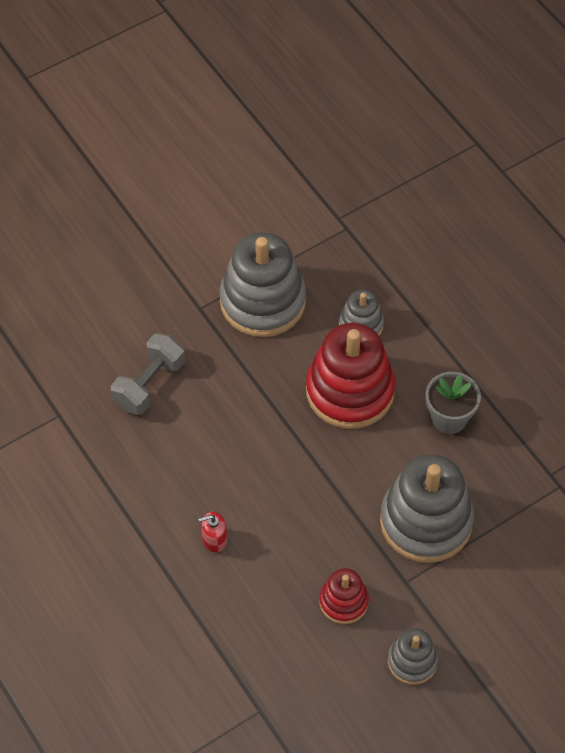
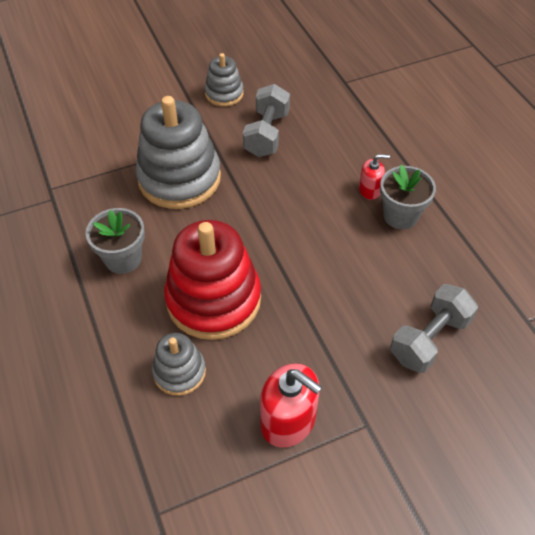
camera: 170 degrees left, 5 degrees down
(179, 511) = (400, 215): none -> grey flower pot
(262, 301) = (288, 421): grey stacking toy -> red soap dispenser
(343, 601) = (267, 134): red stacking toy -> grey dumbbell

